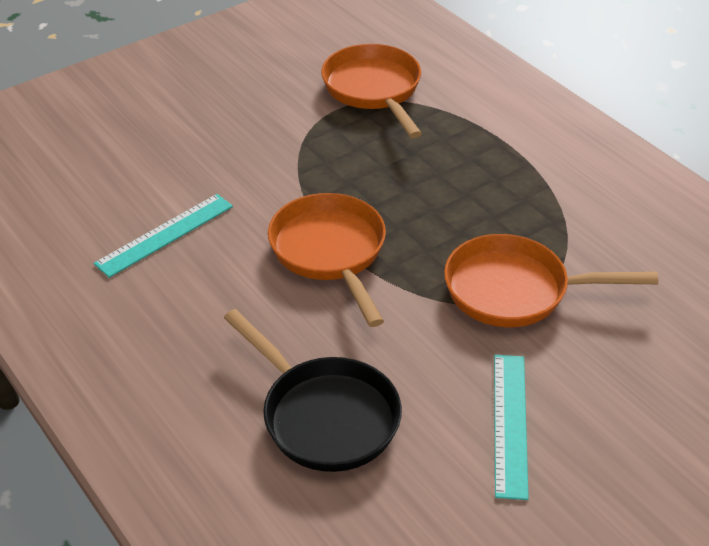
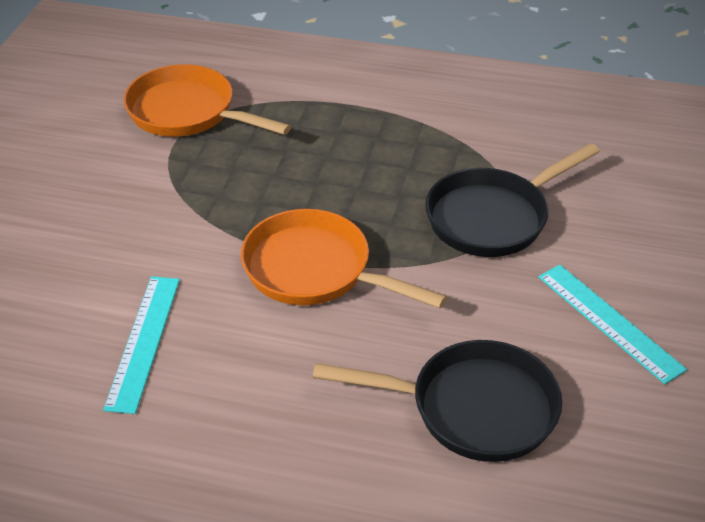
camera: 40 degrees left, 0 degrees up
(514, 290) = (493, 217): orange pan -> black pan

